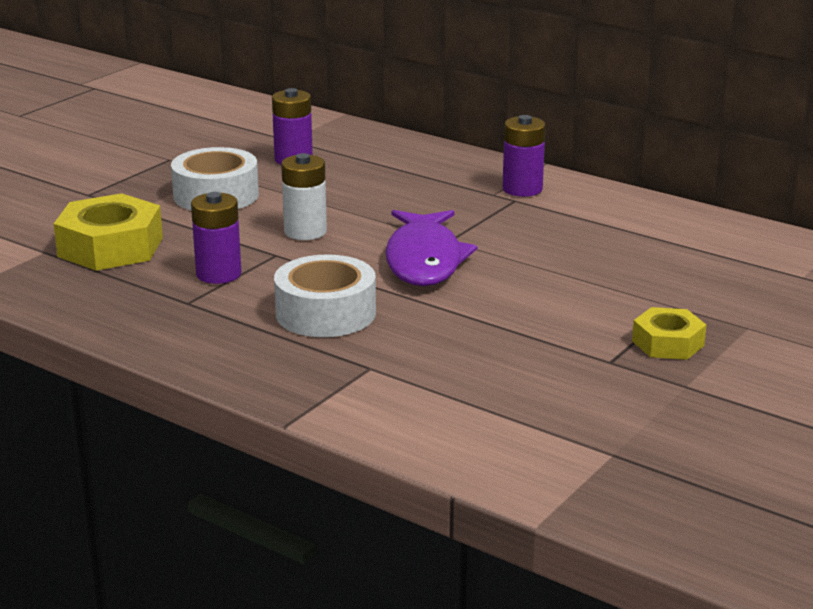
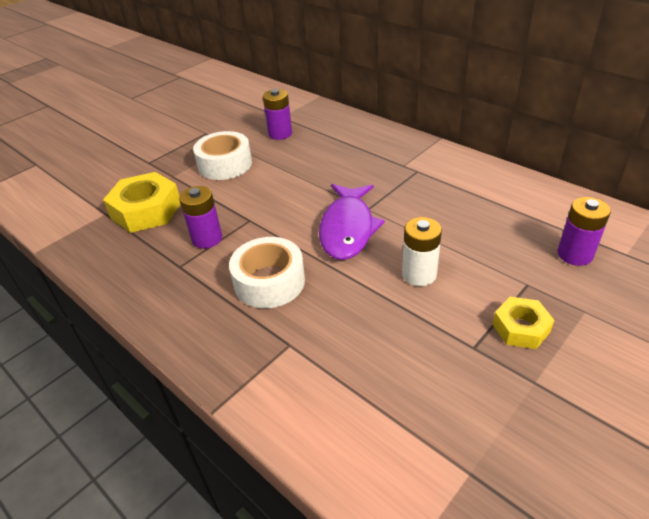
camera: 10 degrees right, 15 degrees up
(305, 232) = (273, 199): white battery -> white battery (419, 274)
(522, 189) = (423, 161): purple battery -> purple battery (575, 254)

